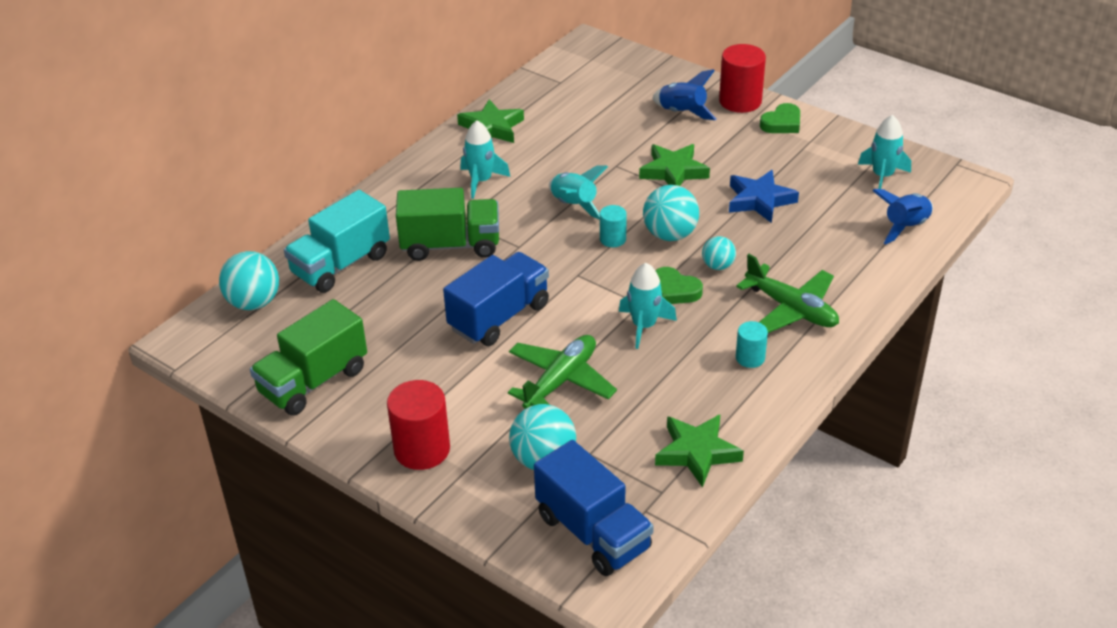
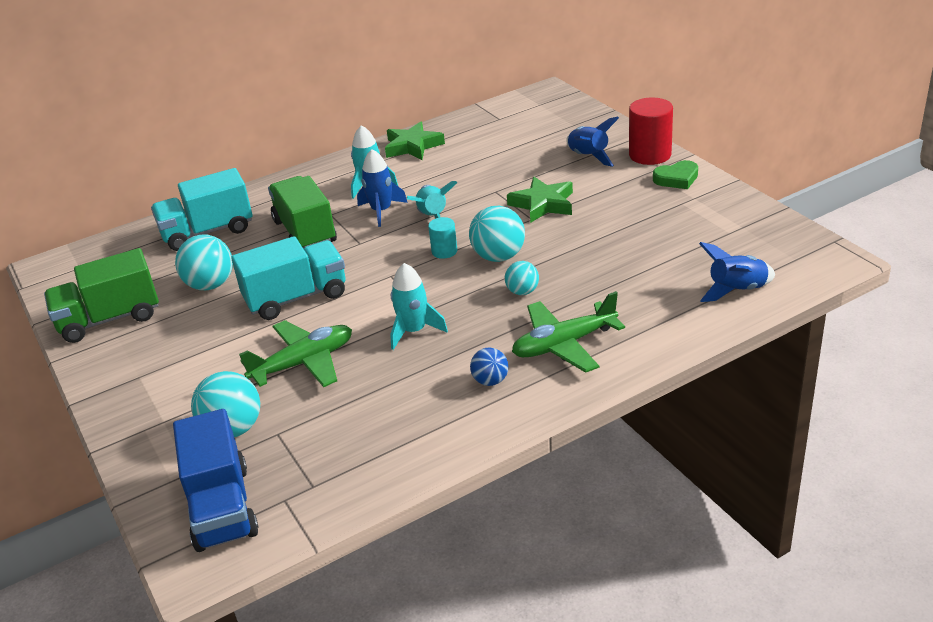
camera: 25 degrees right, 5 degrees down
(254, 303) = (120, 249): turquoise ball -> turquoise ball (210, 285)
(422, 449) = (143, 395): red cylinder -> none
(450, 245) = (305, 232): green truck -> green truck turned 135 degrees counterclockwise
(499, 317) = (296, 297): blue truck -> turquoise truck
(515, 207) = (381, 211): none -> blue rocket
(675, 290) = (466, 305): green heart -> none
(697, 452) = (373, 457): green star -> none
(750, 358) = (490, 381): turquoise cylinder -> blue ball
(759, 200) = (605, 241): blue star -> none
(791, 309) = (564, 344): green plane -> green plane turned 90 degrees clockwise
(882, 176) = (745, 240): turquoise rocket -> none

